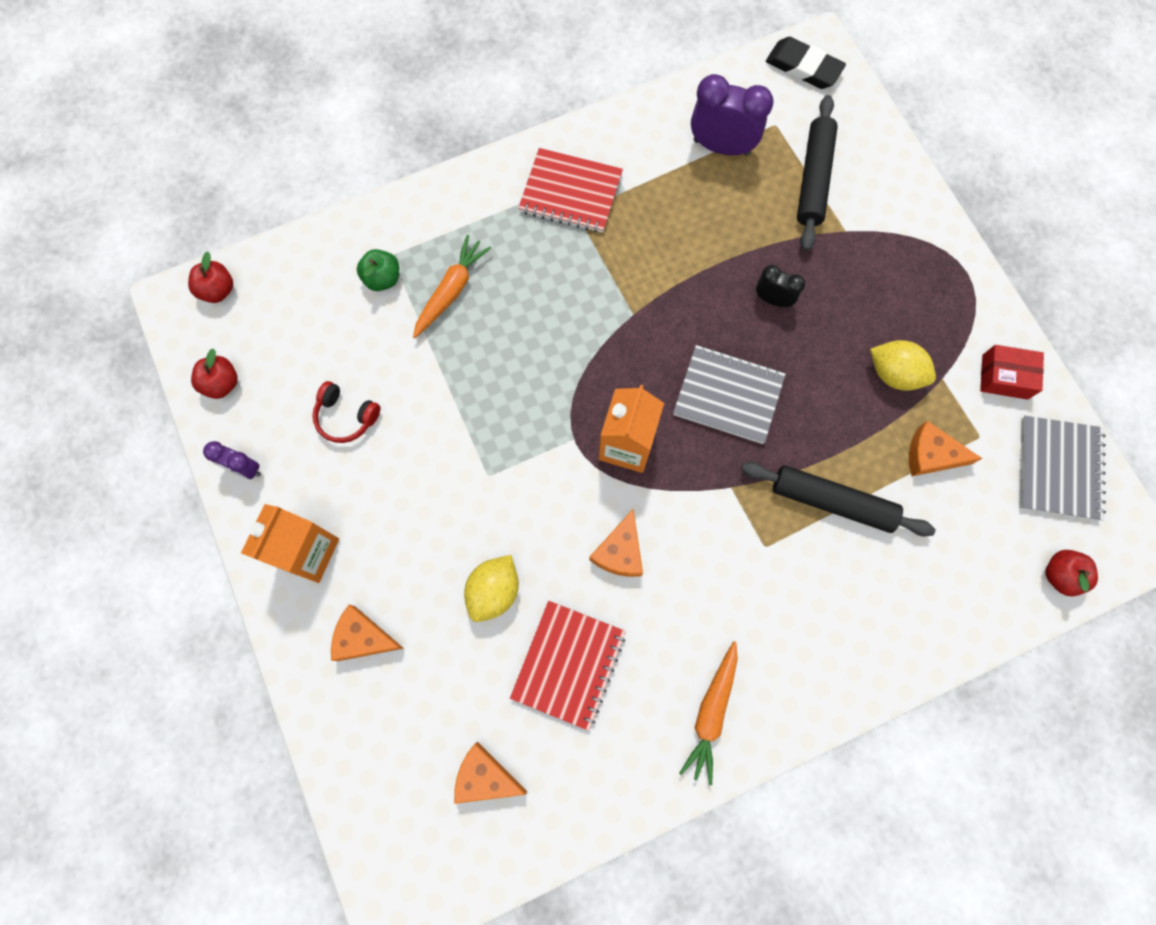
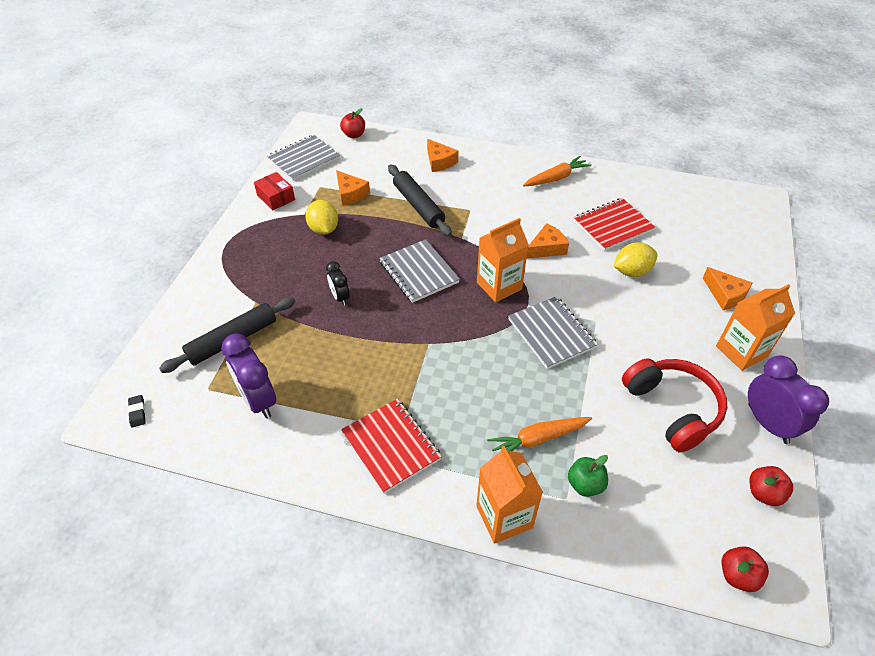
camera: 140 degrees left, 25 degrees down
(245, 468) = (767, 423): purple clock -> purple clock, size x1.76
(346, 417) = (672, 409): red headphones -> red headphones, size x1.84
(430, 204) = (504, 517): none -> orange carton
(485, 776) = (687, 214): orange cheese -> orange cheese (439, 161)
(522, 421) = (551, 333): none -> grey notebook
(803, 67) = (137, 412): black eraser -> black eraser, size x0.48

